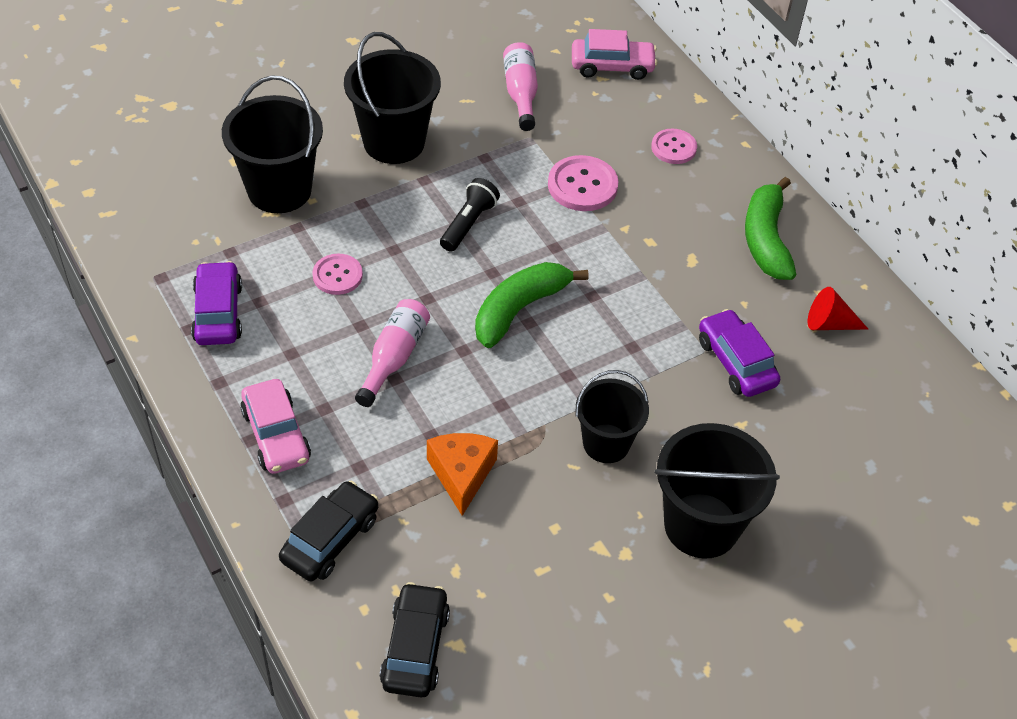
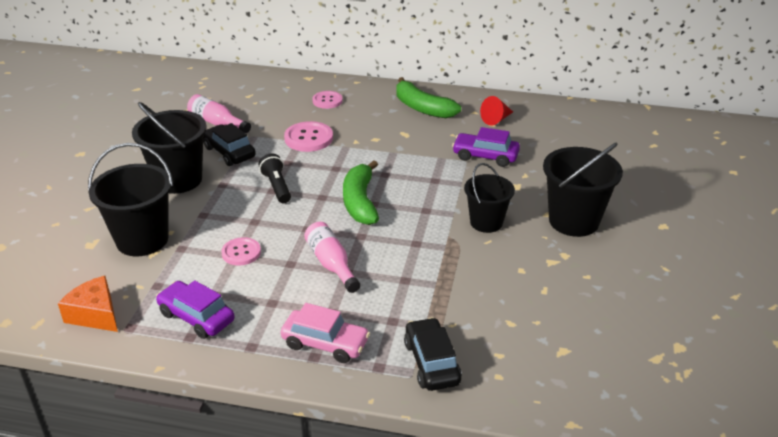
camera: 45 degrees left, 15 degrees down
(415, 648) = (548, 369): black car -> black car (229, 152)
(461, 474) = (446, 284): orange cheese -> orange cheese (95, 314)
(612, 66) = (246, 88): pink car -> none

